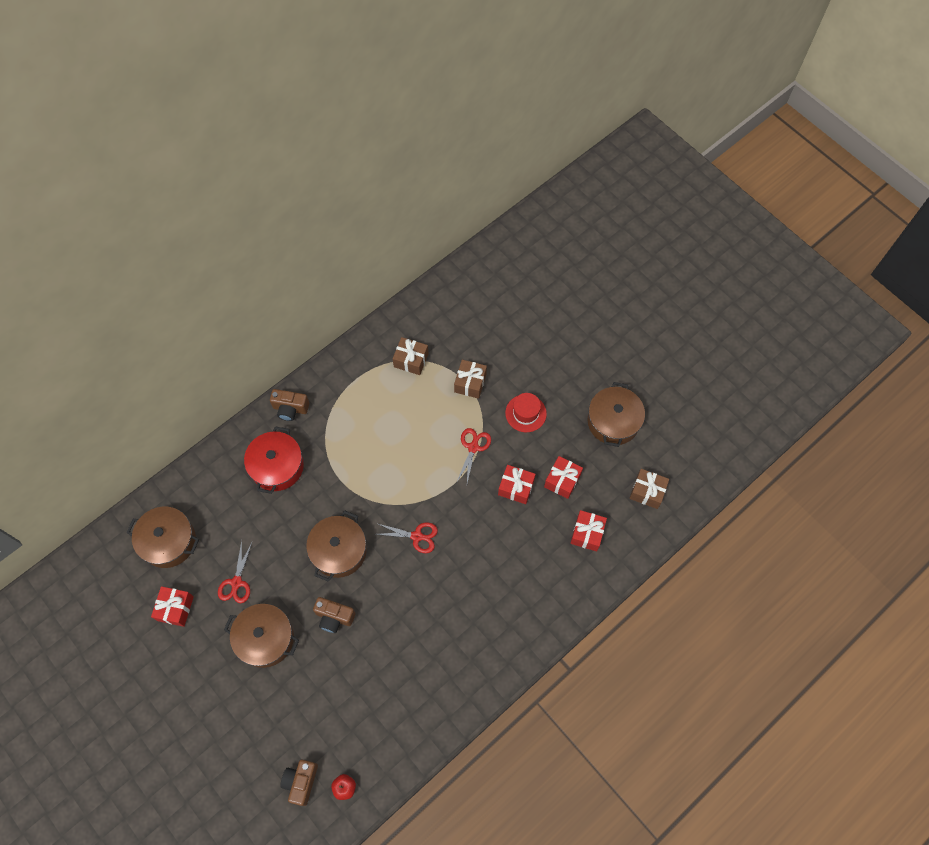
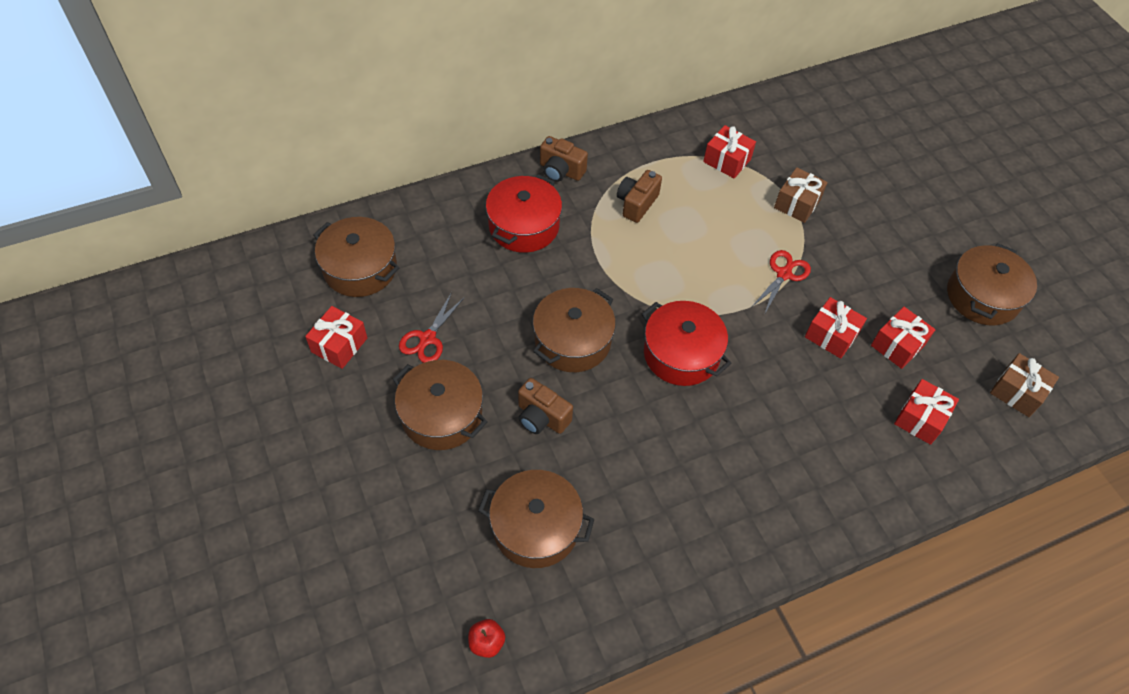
camera: 15 degrees right, 10 degrees down
(301, 782) = (427, 614): brown camera -> brown camera (636, 204)
(353, 699) = (536, 527): none -> brown pot
(411, 360) = (727, 160): brown gift -> red gift
(417, 536) = (681, 354): red scissors -> red pot
(525, 413) = (863, 255): red hat -> none

